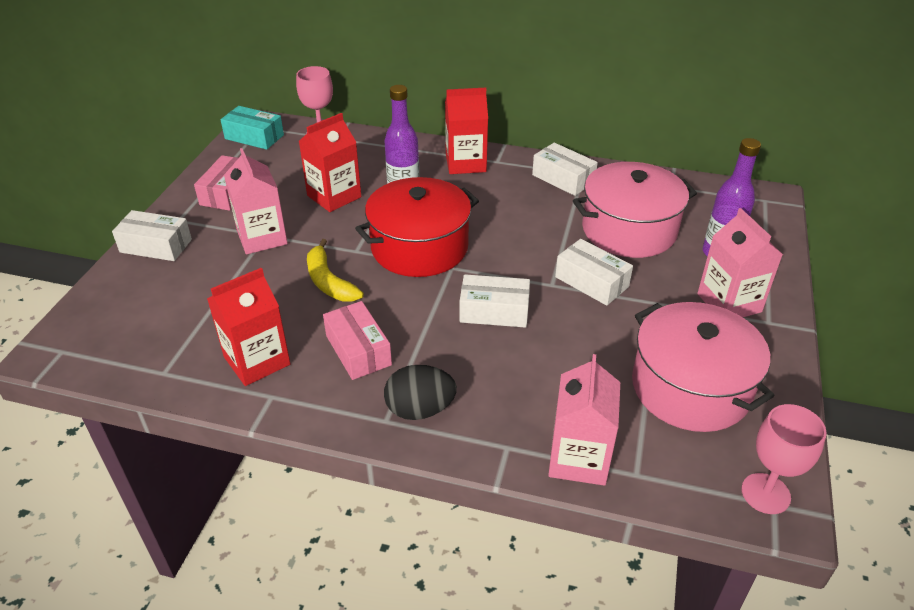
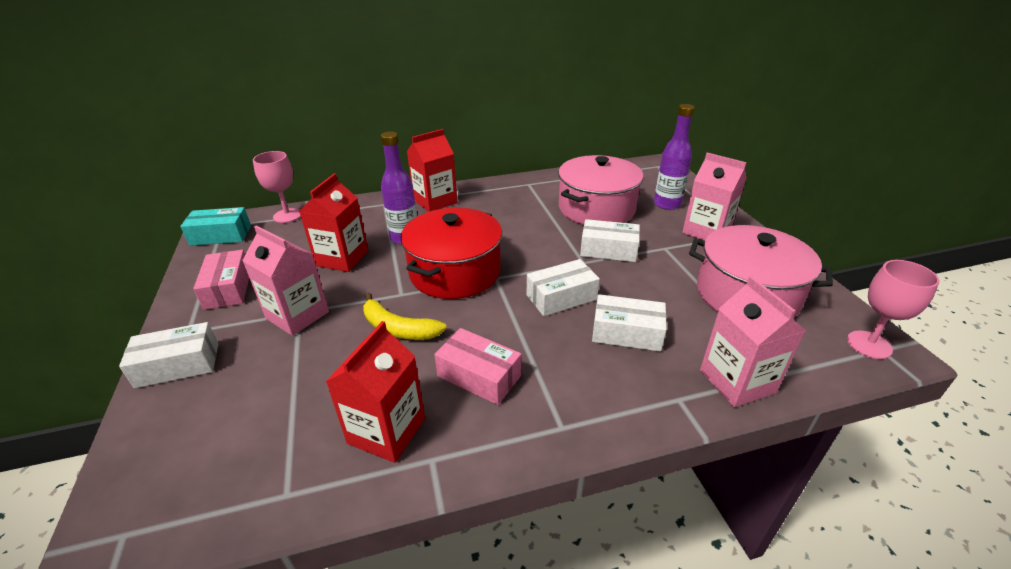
camera: 30 degrees left, 5 degrees down
(420, 409) = (581, 402): black egg -> none
(563, 179) = (518, 191): white box -> white box (626, 333)

